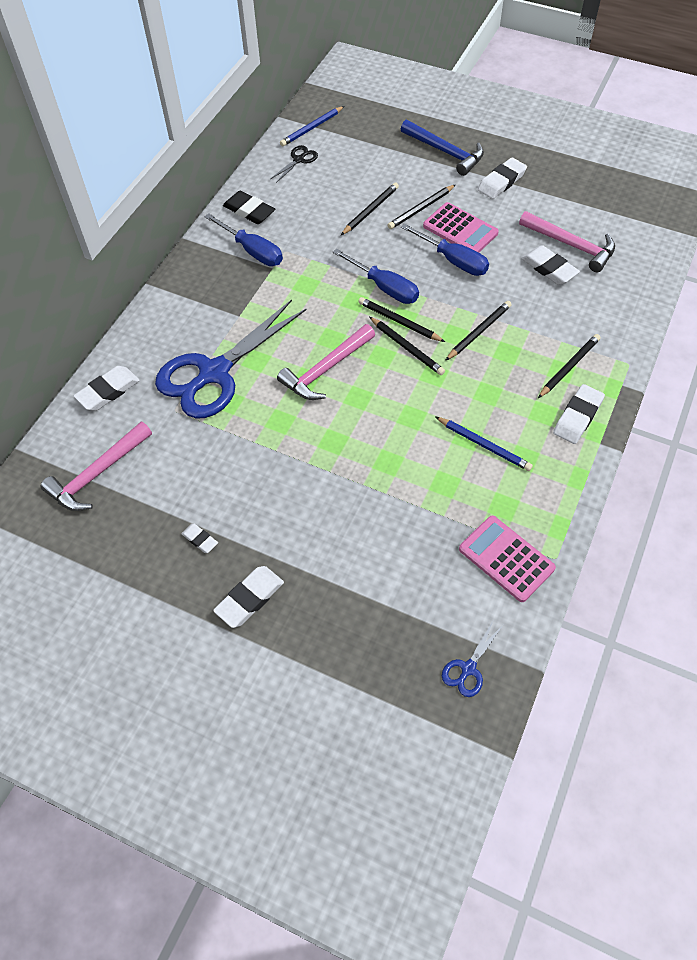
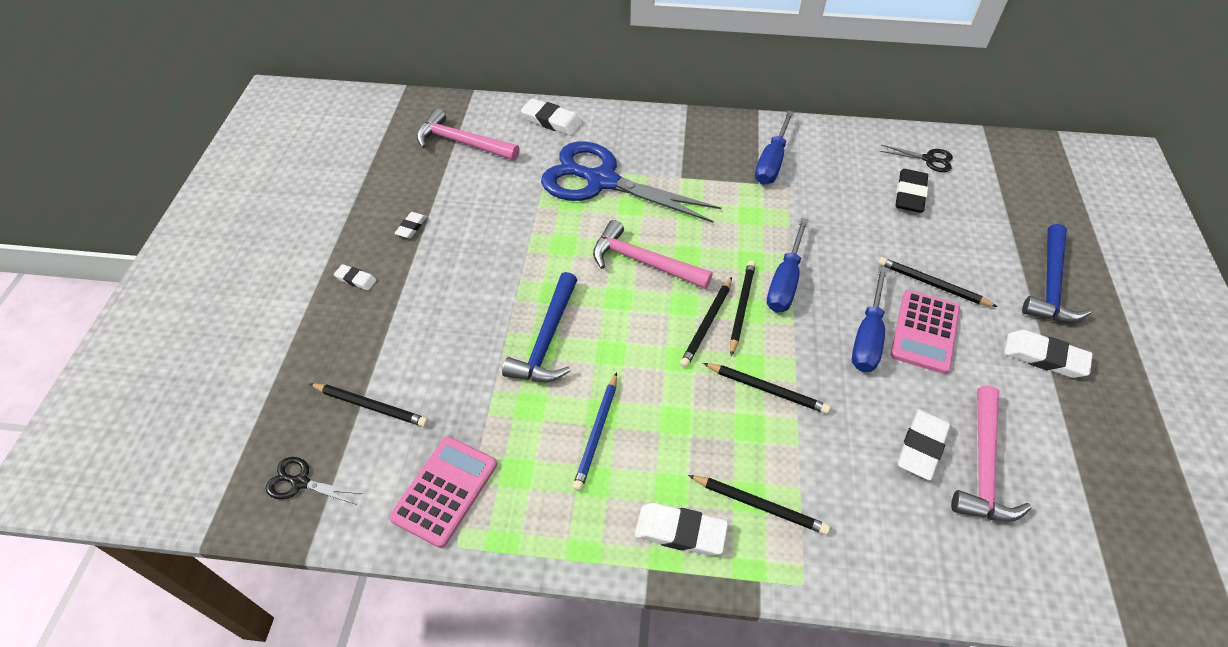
camera: 70 degrees right, 5 degrees down
(249, 211) = (825, 144): black eraser -> black eraser (910, 194)
(250, 599) = (356, 279): white eraser -> white eraser, size x0.57
(312, 128) = (987, 156): blue pencil -> none
(370, 211) = (895, 239): black pencil -> black pencil (371, 406)
(383, 457) = (546, 340): none -> blue hammer
(468, 668) = (300, 482): blue scissors -> black scissors

